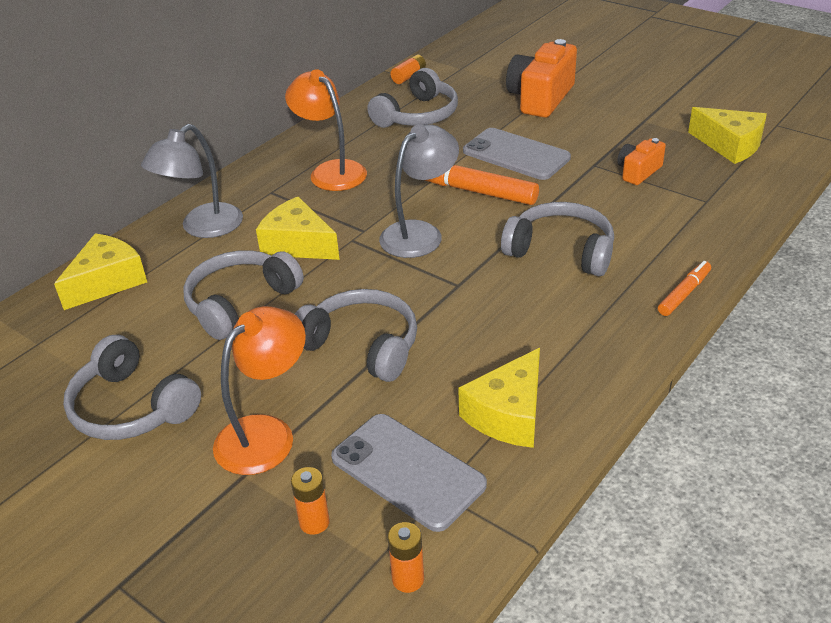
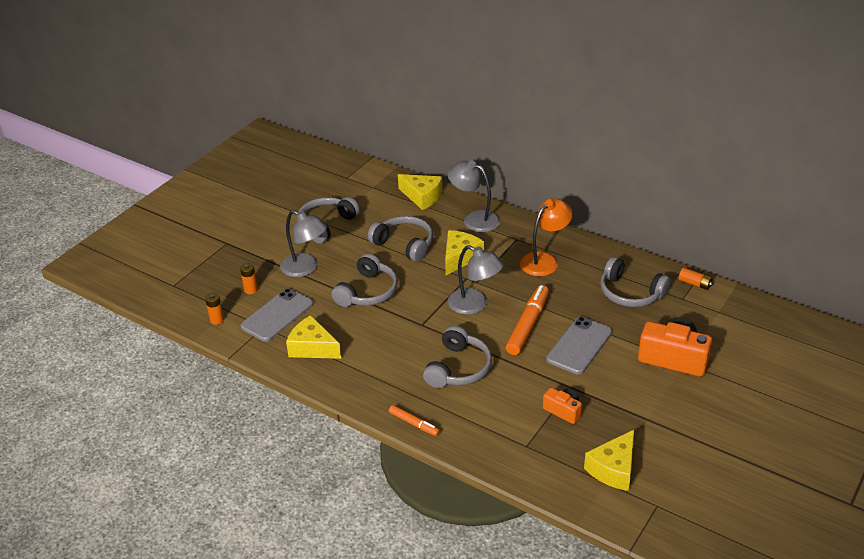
camera: 85 degrees right, 0 degrees up
(266, 433) = (305, 268): orange lamp -> grey lamp

